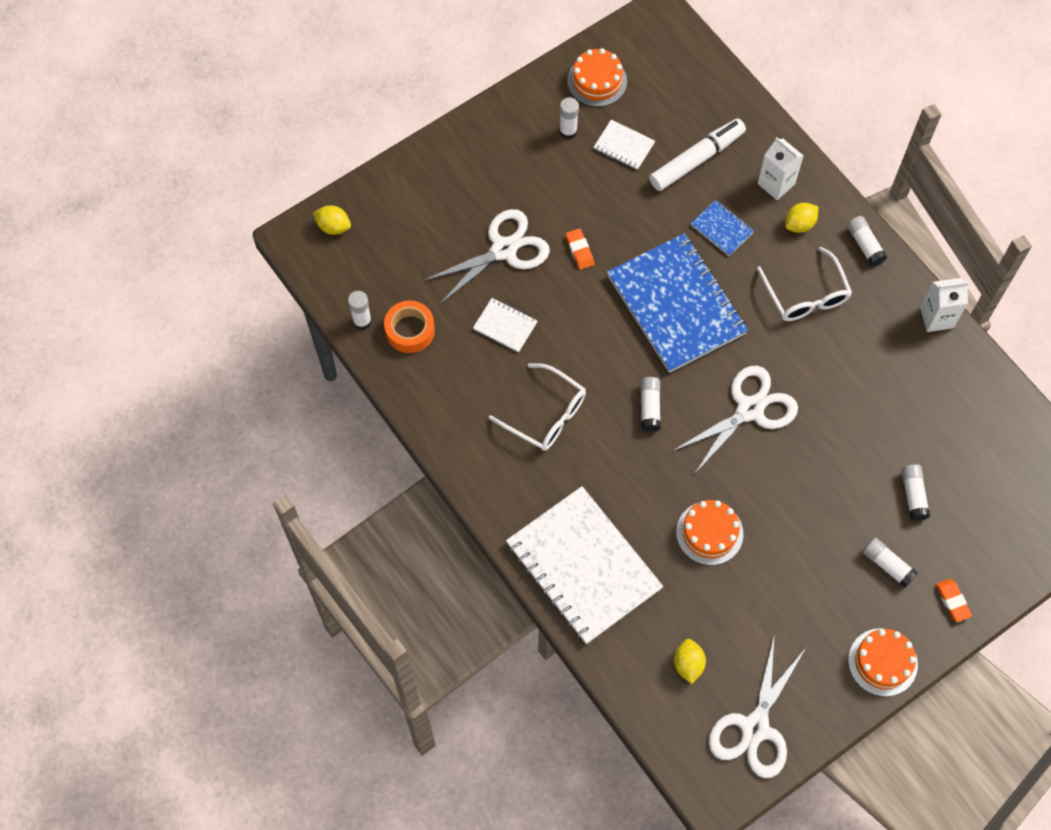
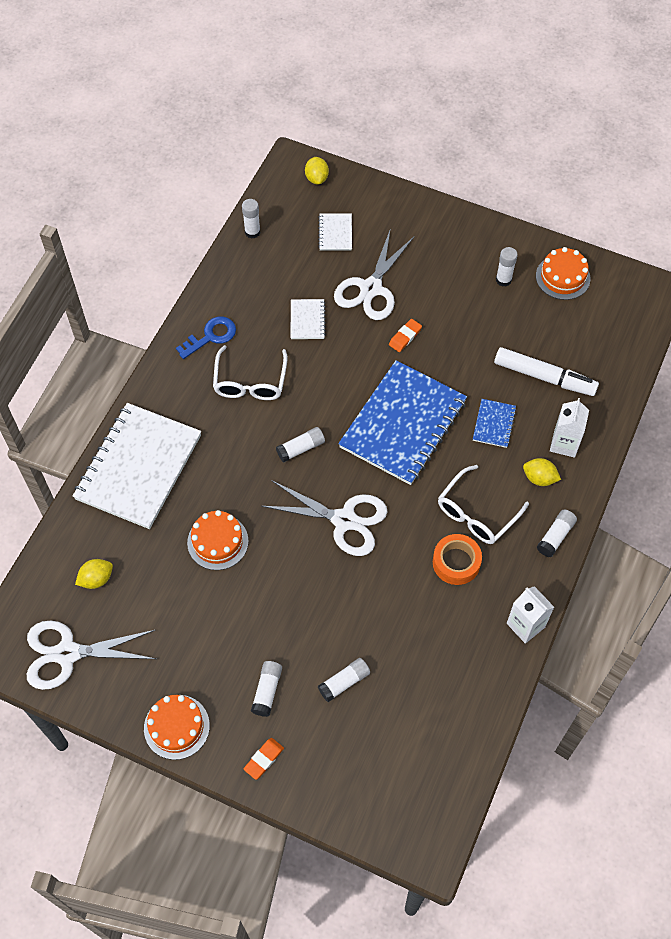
camera: 60 degrees right, 5 degrees down
(410, 330) = (264, 264): orange tape -> orange tape (456, 562)
(468, 424) = (211, 336): none -> blue key
(504, 250) = (371, 288): white scissors -> white scissors turned 90 degrees clockwise
(624, 146) = (518, 322): white notebook -> white notebook (335, 233)

